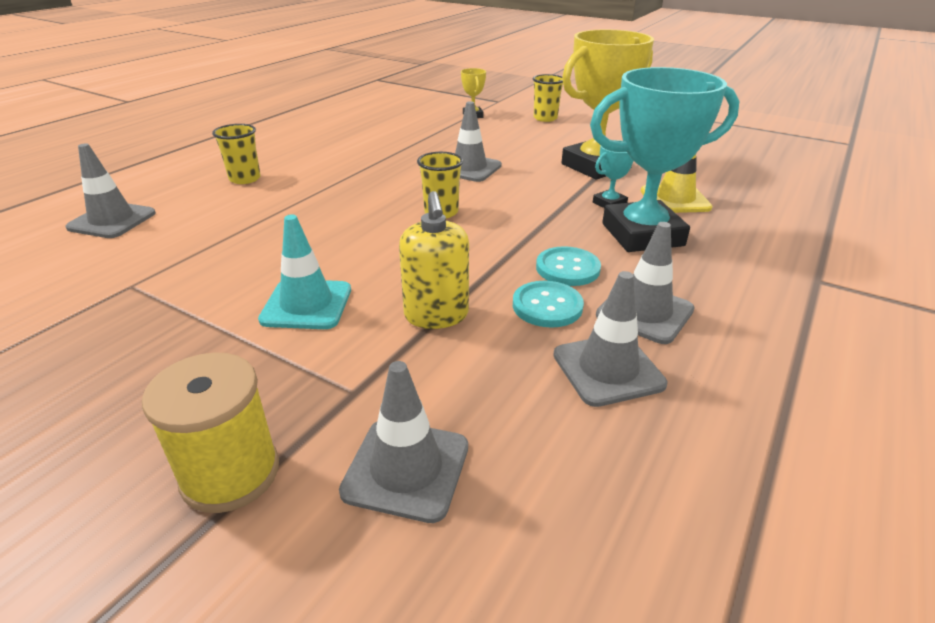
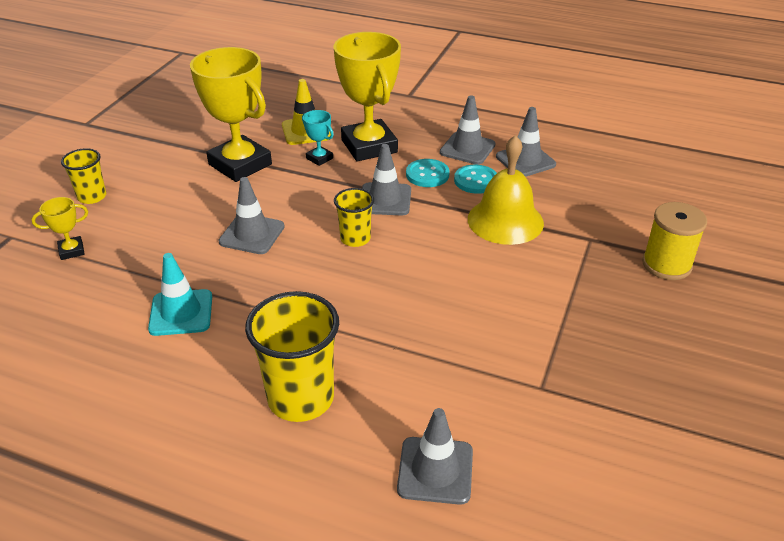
camera: 100 degrees left, 5 degrees up
(245, 179) = (301, 398): yellow cup -> yellow cup, size x1.76
(307, 305) = (520, 278): turquoise traffic cone -> turquoise traffic cone (181, 313)
(406, 469) = (628, 213): grey traffic cone -> grey traffic cone (385, 199)
(436, 315) = (505, 220): yellow soap dispenser -> yellow bell
(642, 234) = (369, 146): turquoise trophy -> yellow trophy

